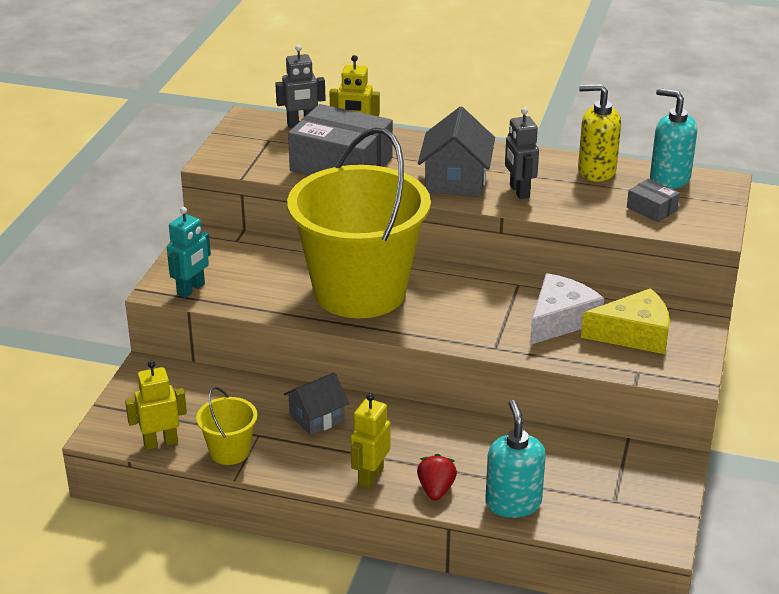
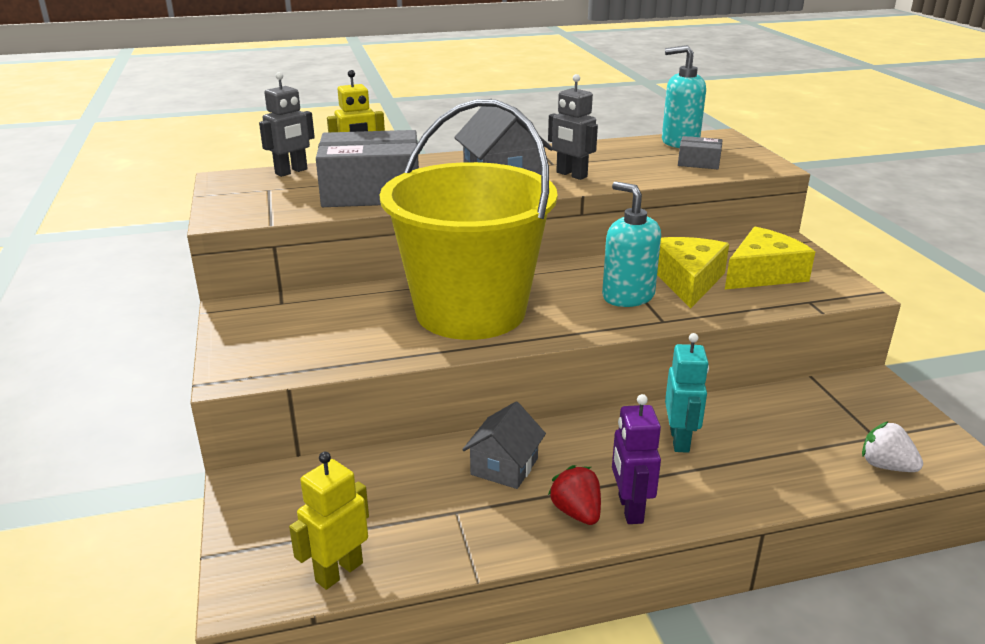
camera: 30 degrees left, 5 degrees down
(191, 289) = (271, 364): turquoise robot -> turquoise robot (680, 440)
(229, 451) = (439, 546): yellow bucket -> none
(370, 476) = (629, 509): yellow robot -> purple robot
(436, 490) = (711, 495): red strawberry -> red strawberry (576, 512)
(513, 503) = (797, 477): turquoise soap dispenser -> turquoise soap dispenser (627, 296)
(560, 320) = (688, 281): white cheese -> yellow cheese
(591, 522) = (886, 466): none -> white strawberry
(596, 171) = (614, 149): yellow soap dispenser -> none

